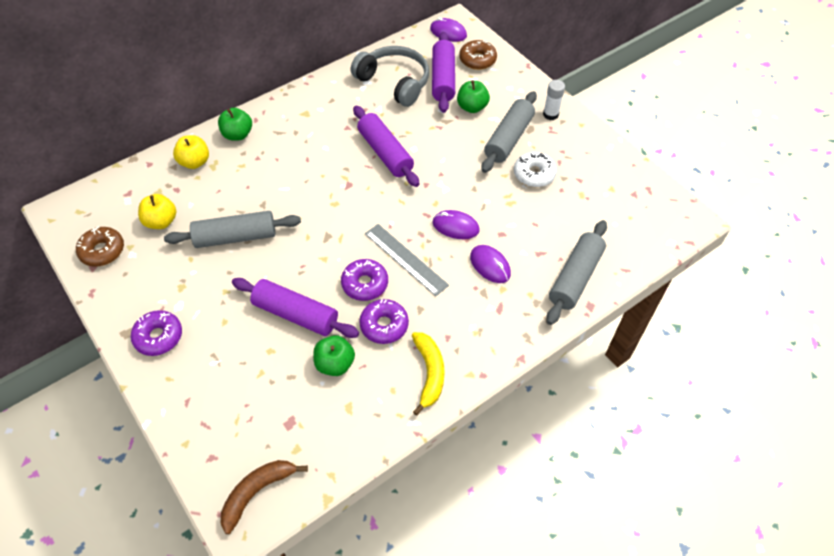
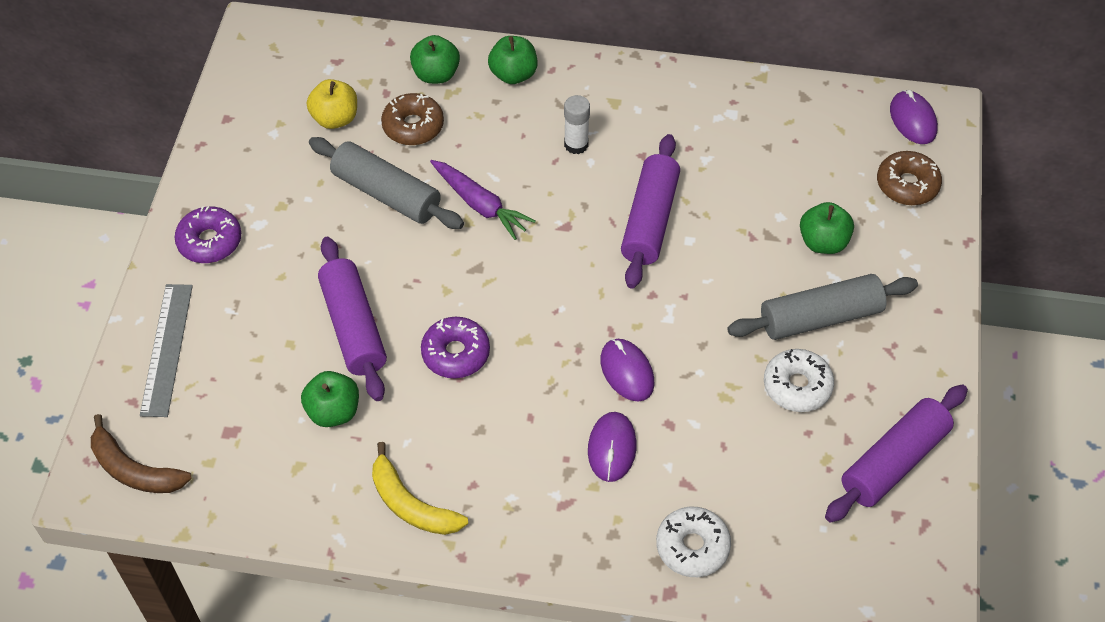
camera: 45 degrees right, 0 degrees up
(102, 251) = (251, 108): brown donut -> brown donut (413, 126)
(195, 162) = (436, 74): yellow apple -> green apple
(257, 492) = (134, 470): brown banana -> brown banana turned 150 degrees counterclockwise
(293, 206) = (480, 205): none -> purple carrot
(384, 325) = (424, 415): purple donut -> none
(394, 82) = (763, 138): grey headphones -> none
(405, 259) = (529, 362): grey ruler -> grey ruler (166, 349)
(429, 373) = (411, 504): yellow banana -> yellow banana turned 90 degrees clockwise
(443, 79) = (830, 178): purple rolling pin -> purple rolling pin (894, 461)
(550, 114) = (915, 328): white glue stick -> white glue stick (576, 144)
(575, 277) = (692, 547): grey rolling pin -> white donut

